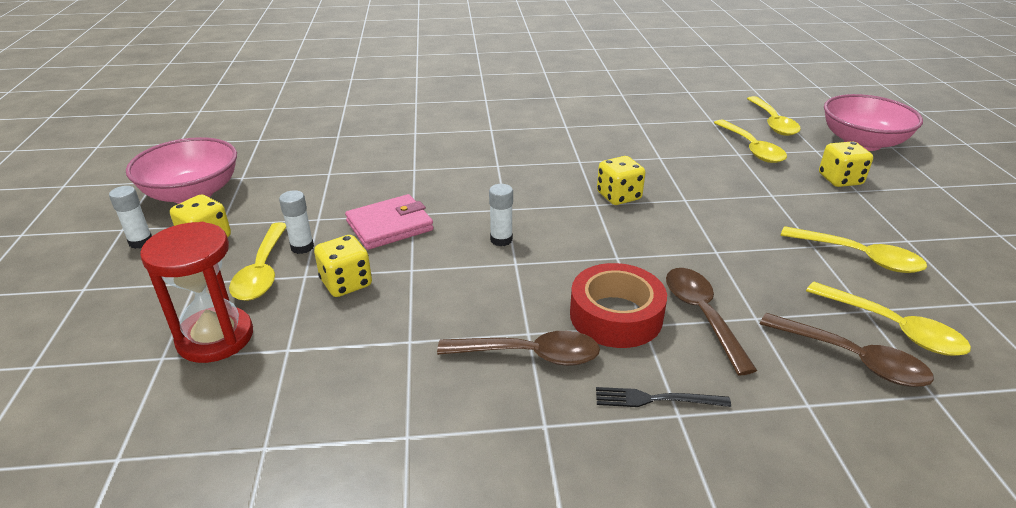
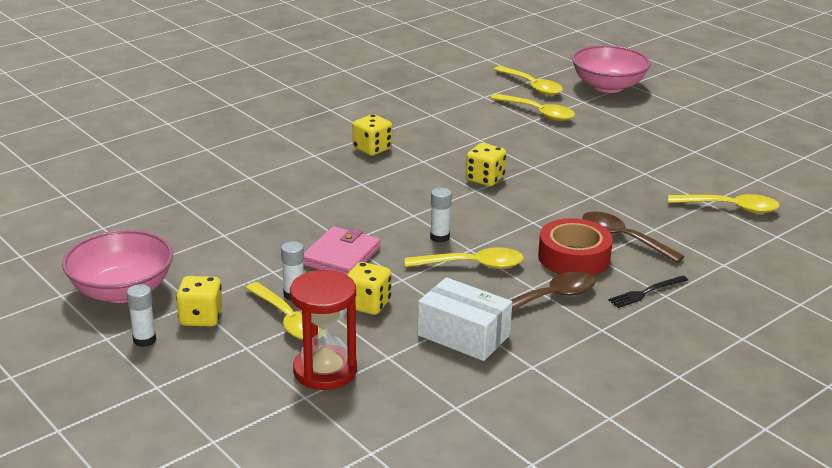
camera: 35 degrees left, 5 degrees down
(386, 359) = (463, 335): none -> white box
(840, 180) = (619, 120): yellow dice -> yellow dice (372, 149)
(852, 359) = (724, 232): brown spoon -> none
(859, 257) = (677, 171): yellow spoon -> yellow spoon (472, 265)

